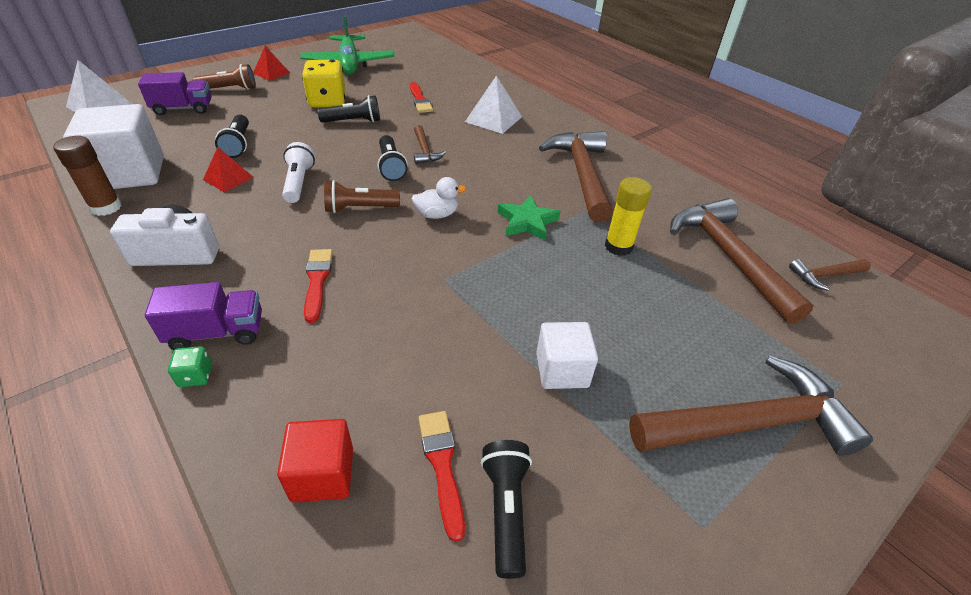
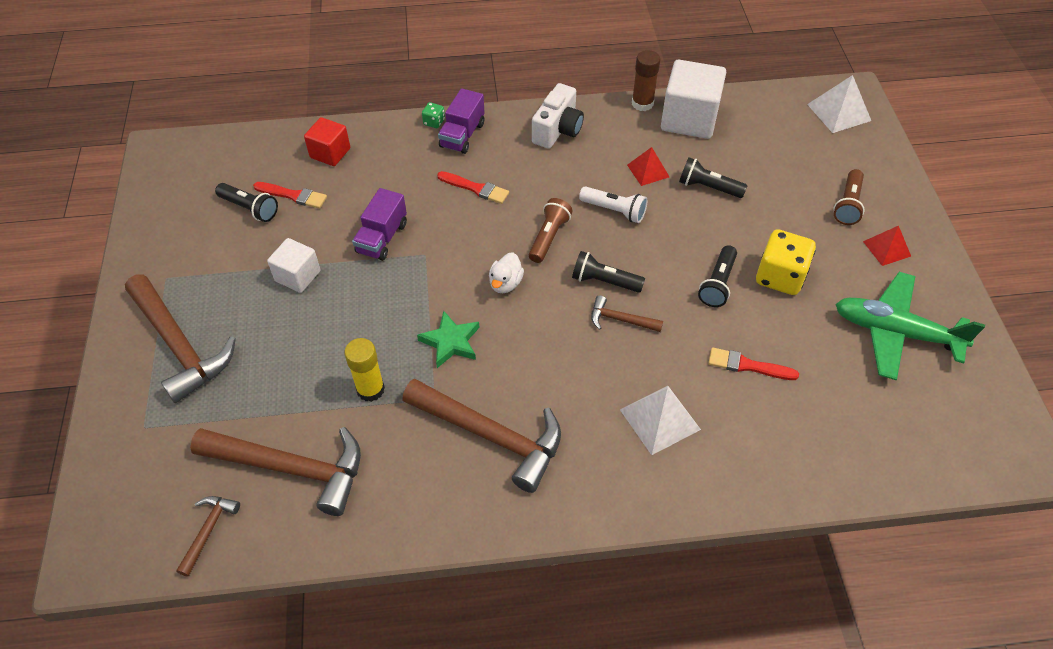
camera: 125 degrees right, 10 degrees up
(183, 109) = (808, 164): purple truck -> purple truck (382, 238)
(750, 423) = (180, 345): brown hammer -> brown hammer turned 60 degrees counterclockwise

